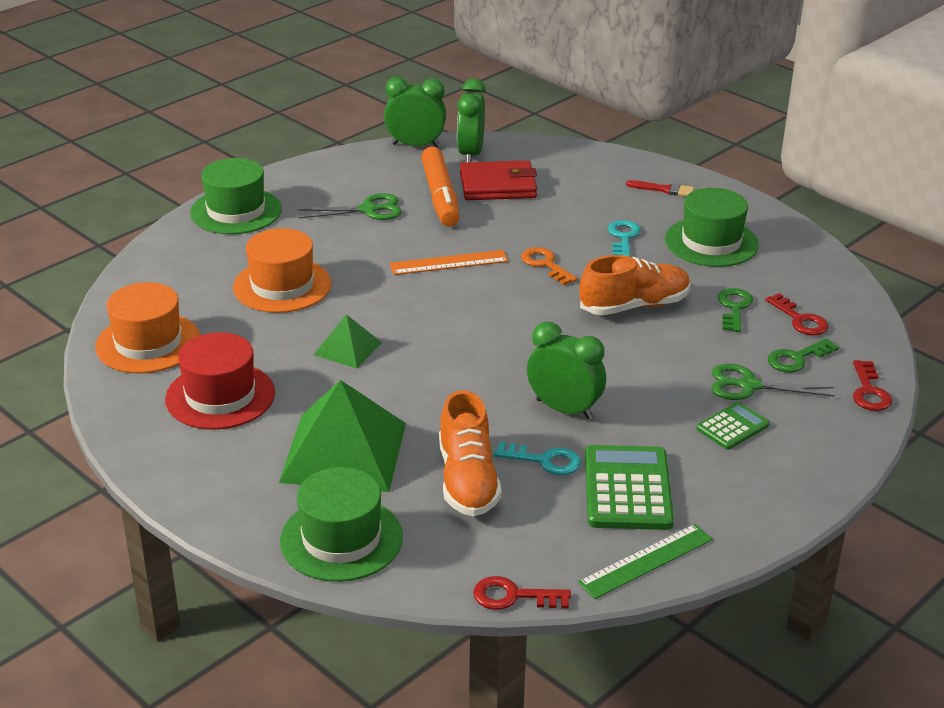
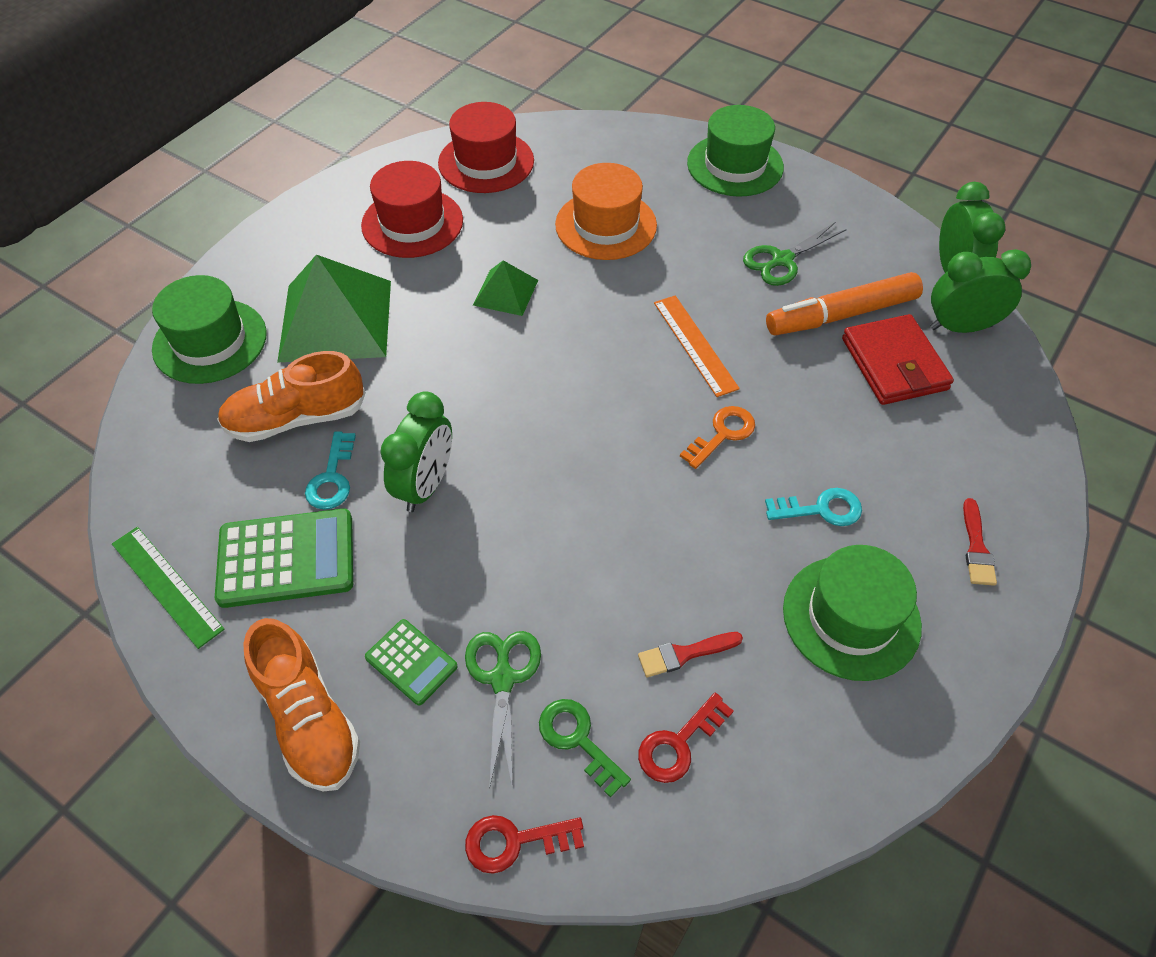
camera: 80 degrees right, 20 degrees up
(148, 343) = (486, 162): orange hat -> red hat
(368, 210) = (782, 260): green scissors -> green scissors turned 75 degrees clockwise
(514, 596) = (122, 478): red key -> none
(634, 306) = (656, 535): orange shoe -> orange shoe (309, 719)
(734, 308) = (684, 654): green key -> red brush

